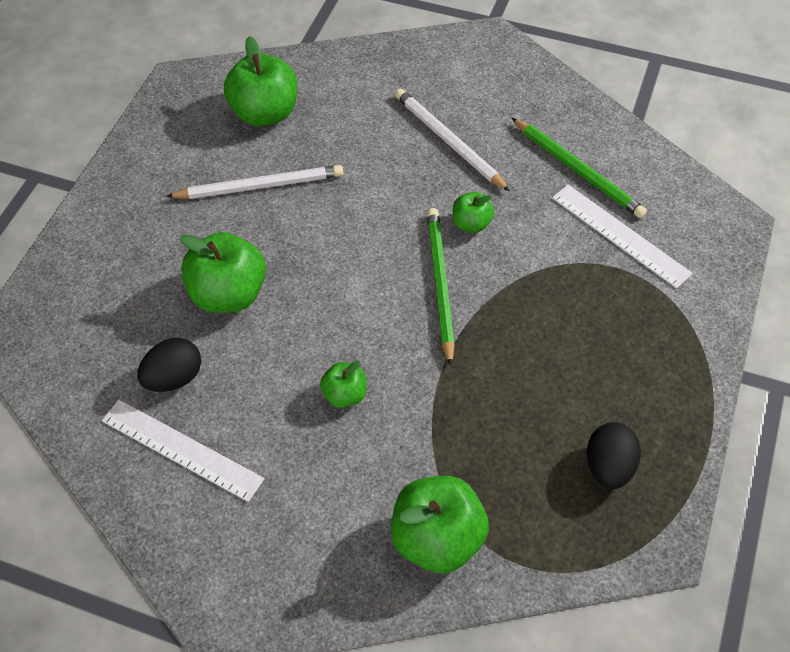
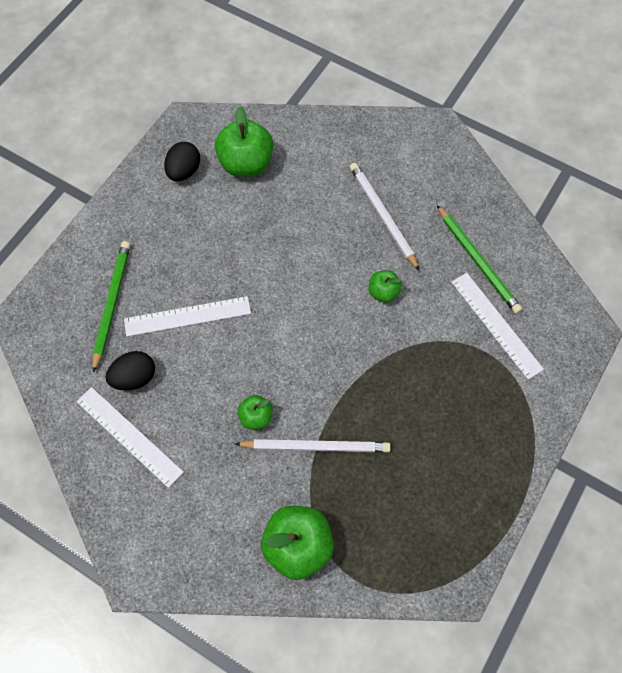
camera: 10 degrees right, 10 degrees up
(229, 294) = (187, 316): green apple -> white ruler
(259, 186) = (228, 227): white pencil -> white pencil (315, 446)
(440, 285) = (347, 340): green pencil -> green pencil (111, 304)
(609, 466) = (437, 516): black egg -> black egg (184, 171)

